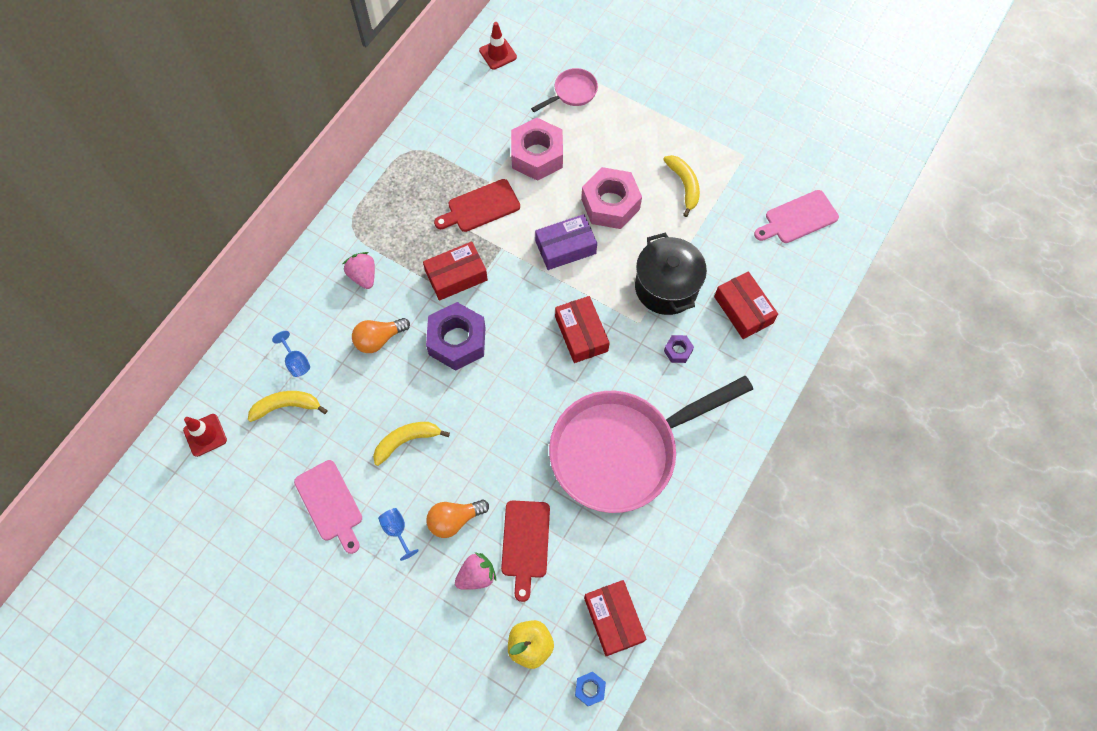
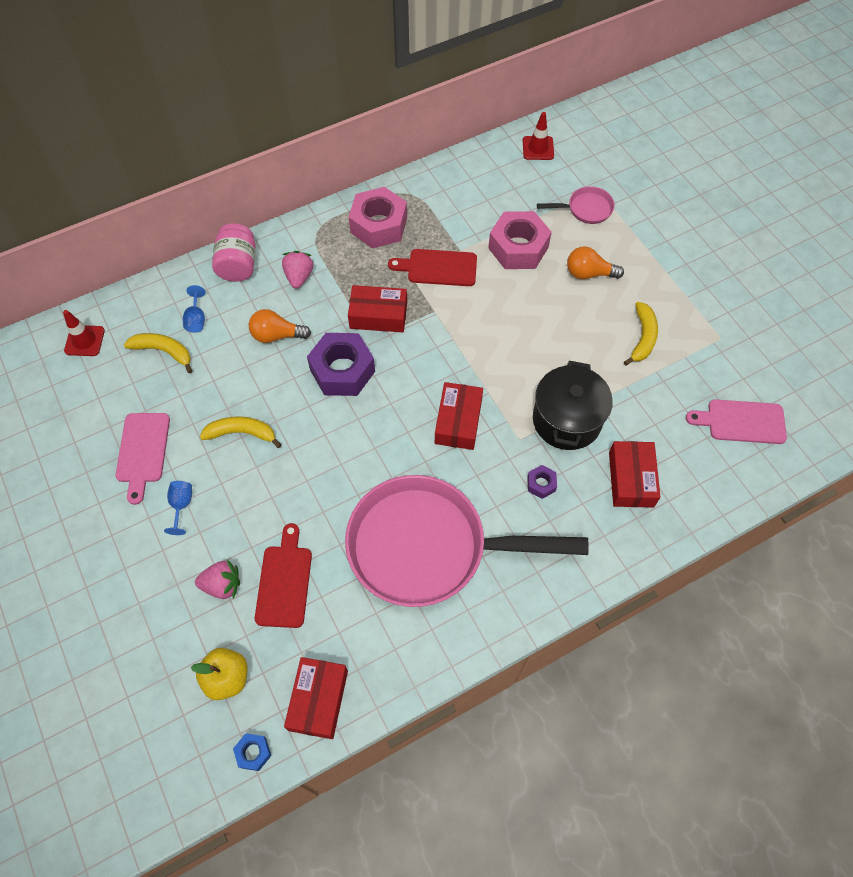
camera: 30 degrees right, 5 degrees down
(300, 293) = (238, 265): none -> pink jar
(454, 520) = (236, 524): orange light bulb -> orange light bulb (589, 273)
(525, 543) = (284, 581): red cutting board -> red cutting board turned 150 degrees clockwise
(565, 247) = (493, 338): purple box -> none
(610, 204) = (560, 321): pink nut -> pink nut (379, 225)

